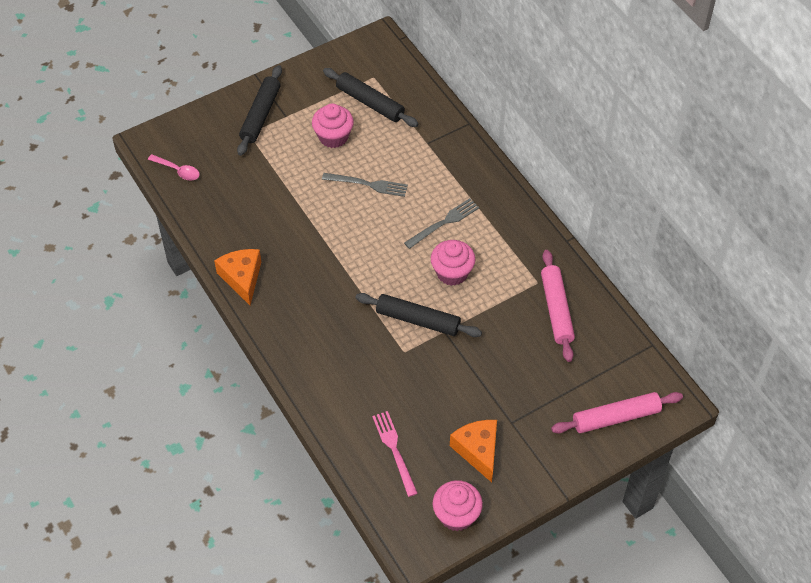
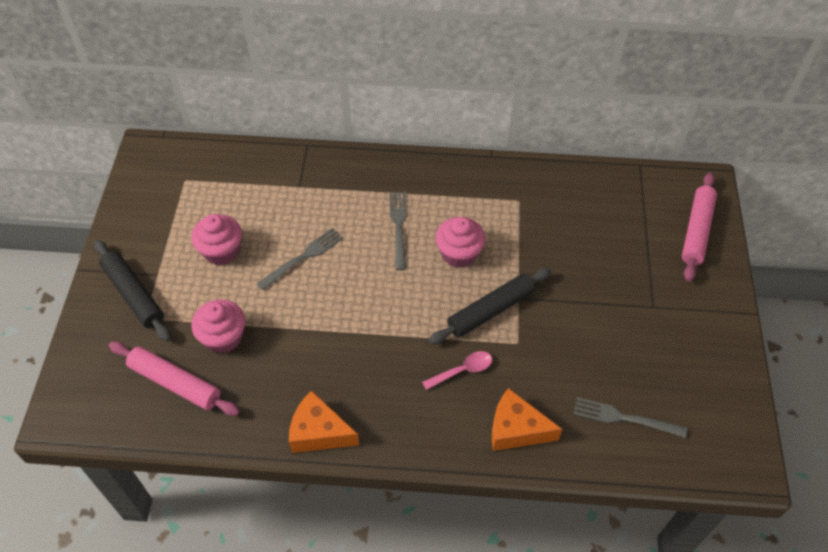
camera: 55 degrees left, 0 degrees up
(178, 170) = (127, 411): pink spoon -> pink spoon (462, 370)
(370, 103) = (211, 200): black rolling pin -> none
(394, 450) = (624, 418): pink fork -> grey fork
(456, 515) = (728, 410): pink cupcake -> pink cupcake (223, 337)
(478, 451) = (668, 350): orange cheese -> orange cheese (516, 429)
(556, 309) = (557, 205): pink rolling pin -> pink rolling pin (175, 383)

